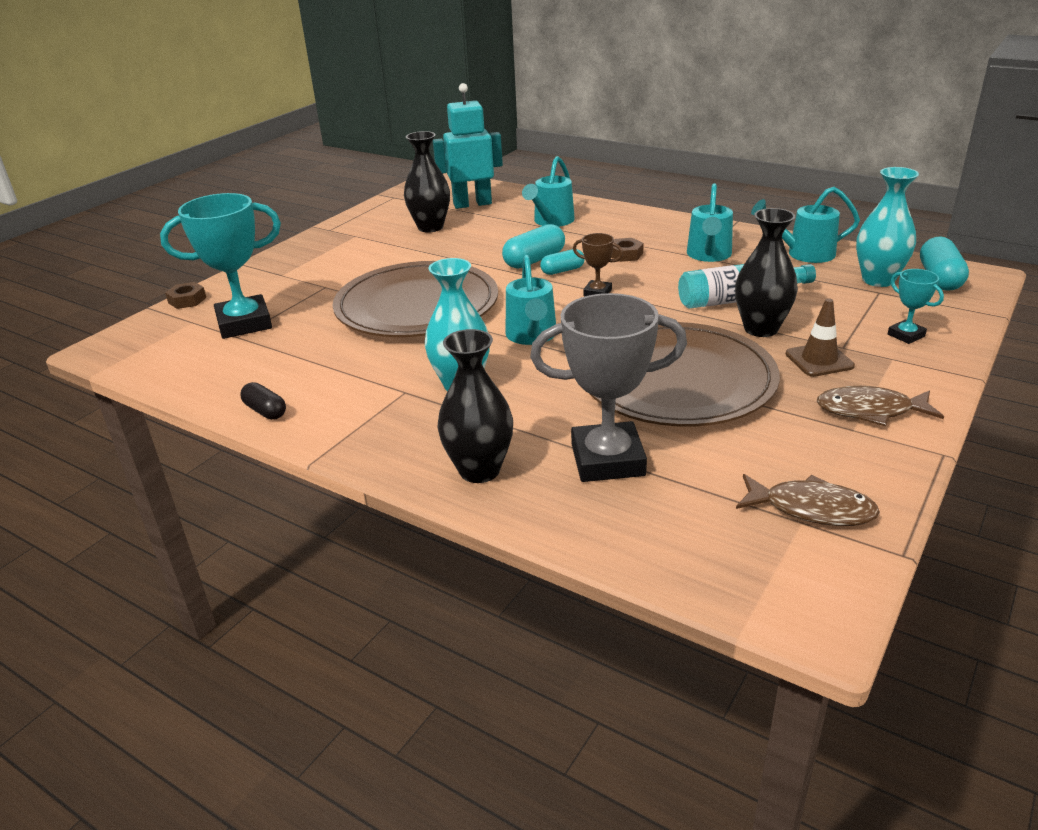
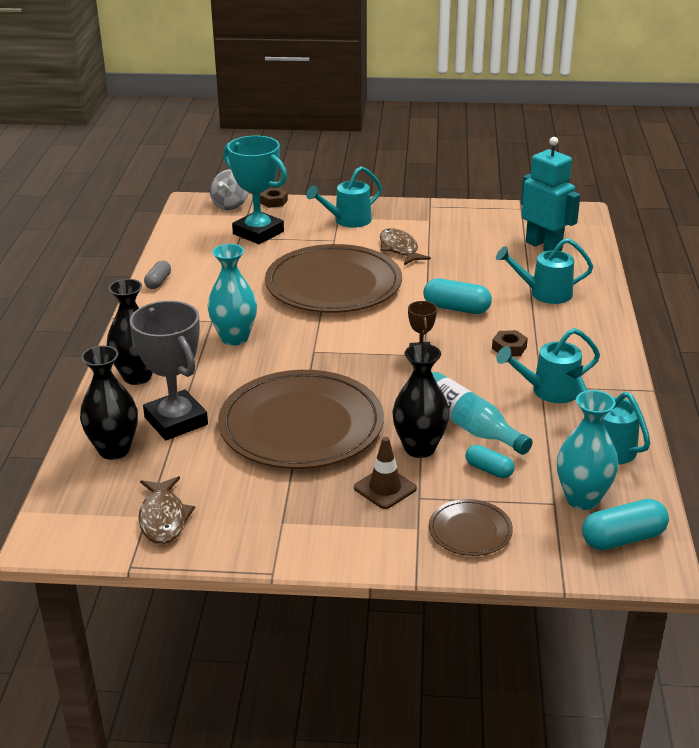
camera: 60 degrees right, 0 degrees up
(150, 326) = (230, 205): none -> grey spinning top
(265, 411) = (158, 282): black capsule -> grey capsule
(430, 227) = (476, 244): black vase -> black vase (114, 450)
(532, 336) = (323, 345): turquoise watering can -> turquoise watering can (347, 221)
(562, 271) = (448, 326): turquoise capsule -> turquoise capsule (489, 470)
(870, 411) = (316, 527): brown fish -> brown fish (399, 249)
(906, 335) = (470, 530): turquoise trophy -> brown plate

